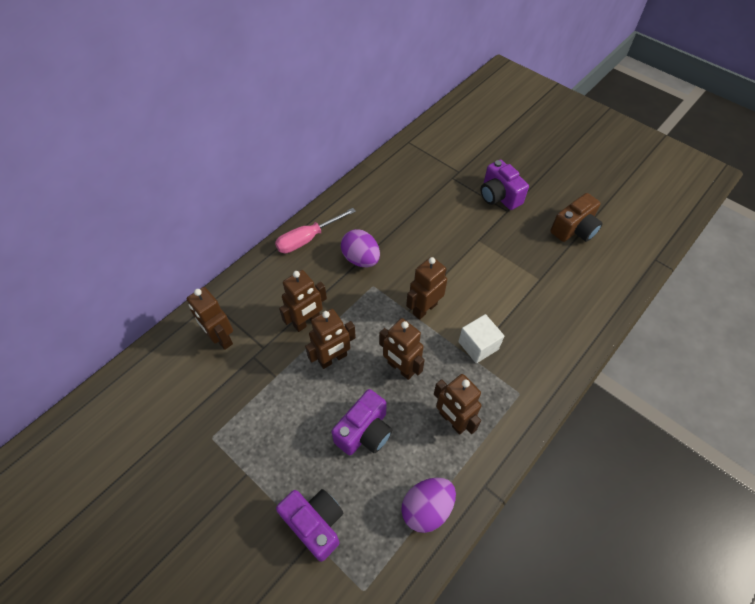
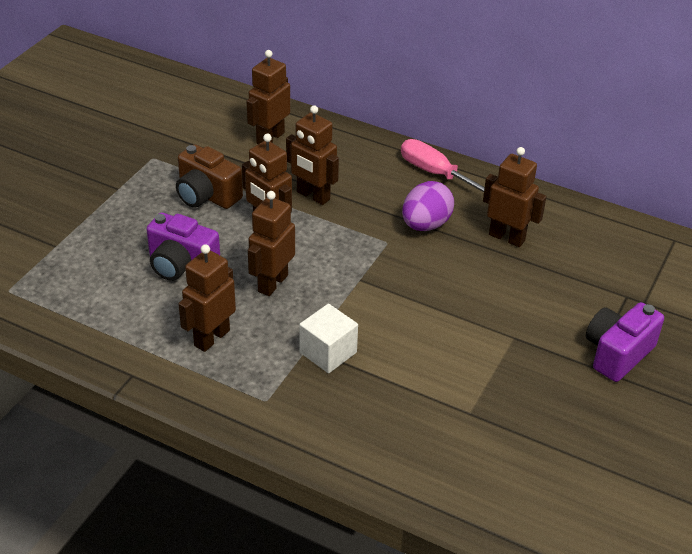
camera: 75 degrees right, 15 degrees down
(315, 524) = (72, 245): purple camera -> none
(424, 308) = (369, 294): brown robot -> brown robot (507, 237)
(427, 508) = (98, 327): purple egg -> none
(574, 229) = (593, 453): brown camera -> brown camera (206, 195)

